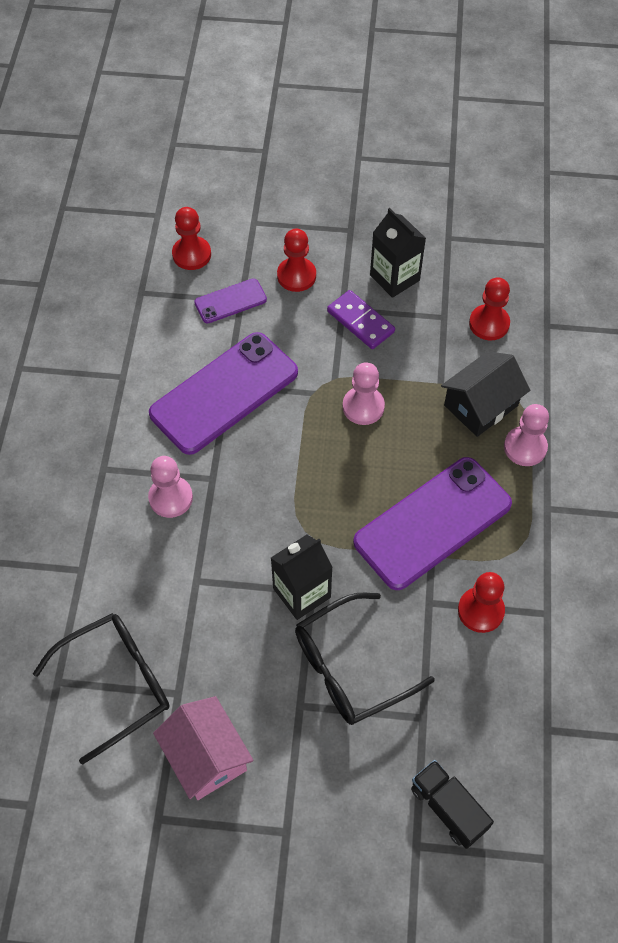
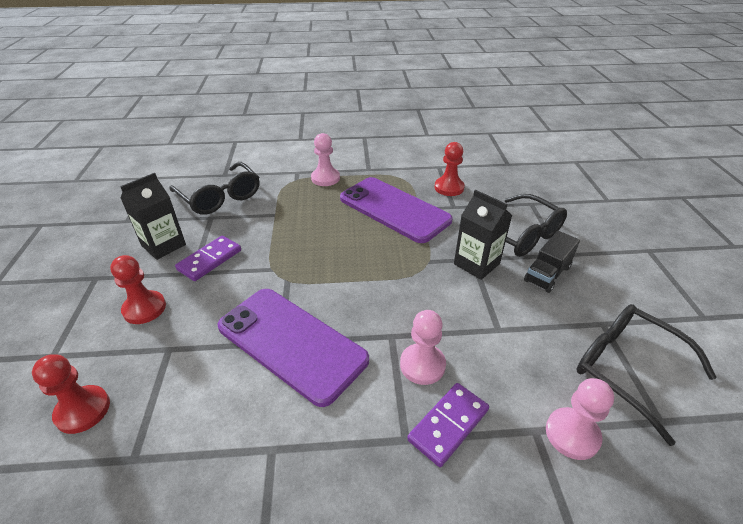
camera: 100 degrees left, 20 degrees down
(106, 503) = (448, 425): none -> purple domino
(206, 756) = (636, 297): pink house -> none
(230, 301) = (168, 358): purple phone -> none
(363, 407) = (299, 250): pink pawn -> pink pawn (572, 434)
(448, 808) = (577, 191): black truck -> black truck (547, 274)
(481, 405) = (293, 196): black house -> none
(489, 323) = (220, 197): red pawn -> black glasses

